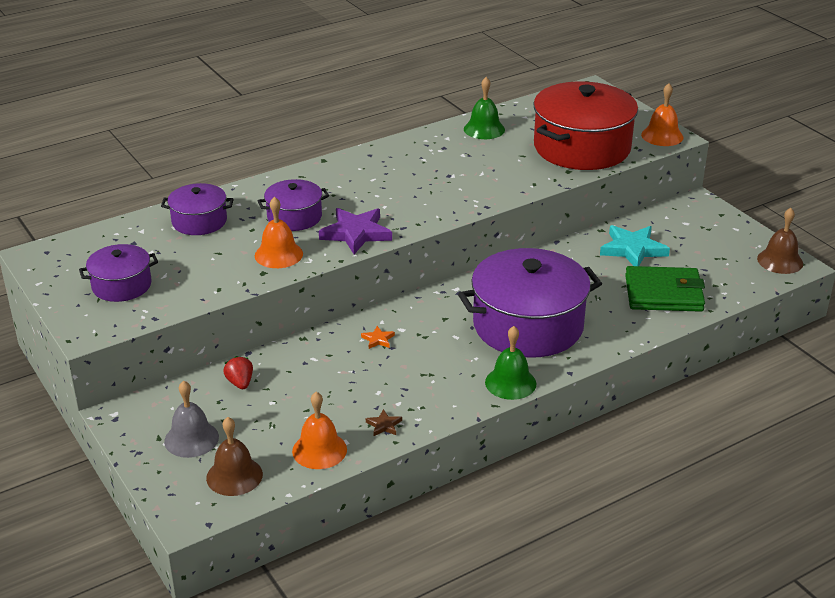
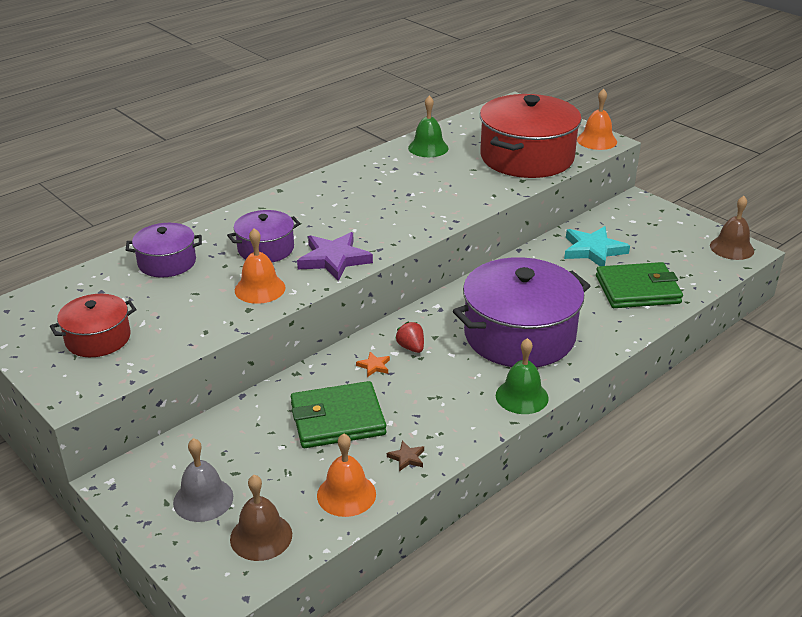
camera: 10 degrees left, 0 degrees up
(121, 285) = (98, 338): purple pot -> red pot
(240, 383) = (241, 429): red strawberry -> red strawberry (411, 347)
(330, 384) = (337, 419): none -> green wallet

